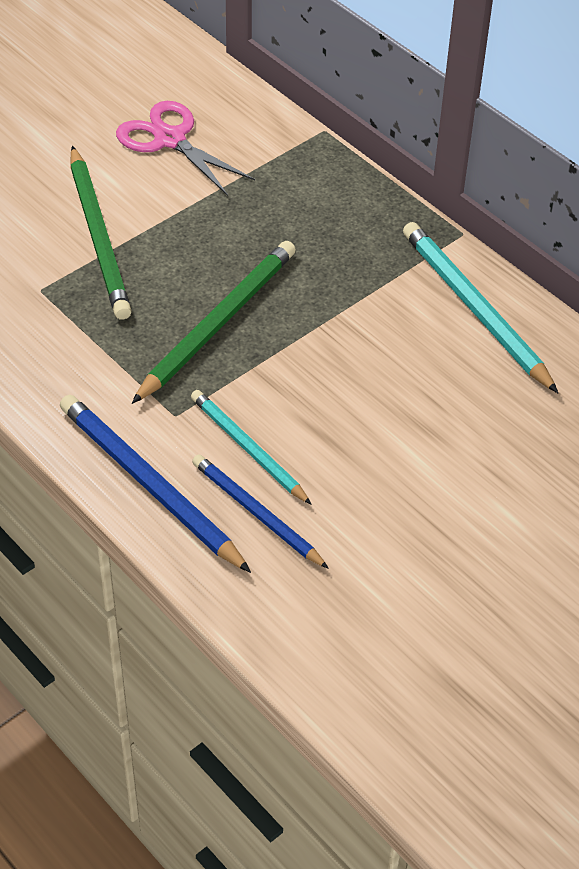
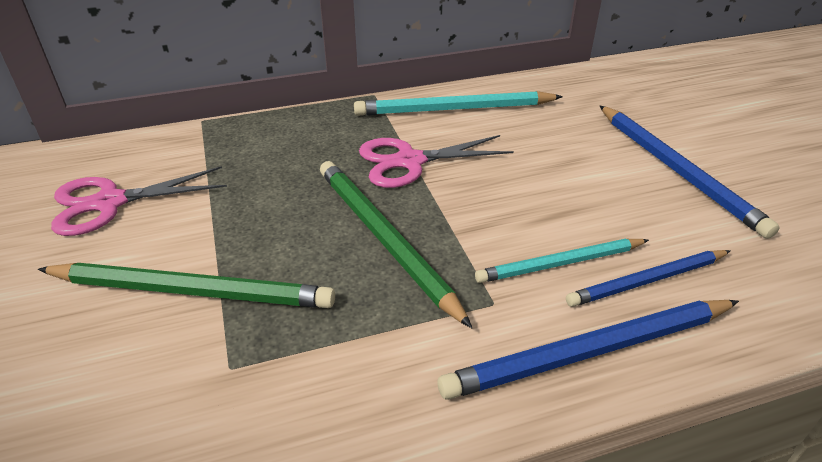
camera: 65 degrees left, 10 degrees down
(347, 303) = (409, 161): none -> pink scissors
(465, 522) = (676, 170): none -> blue pencil

